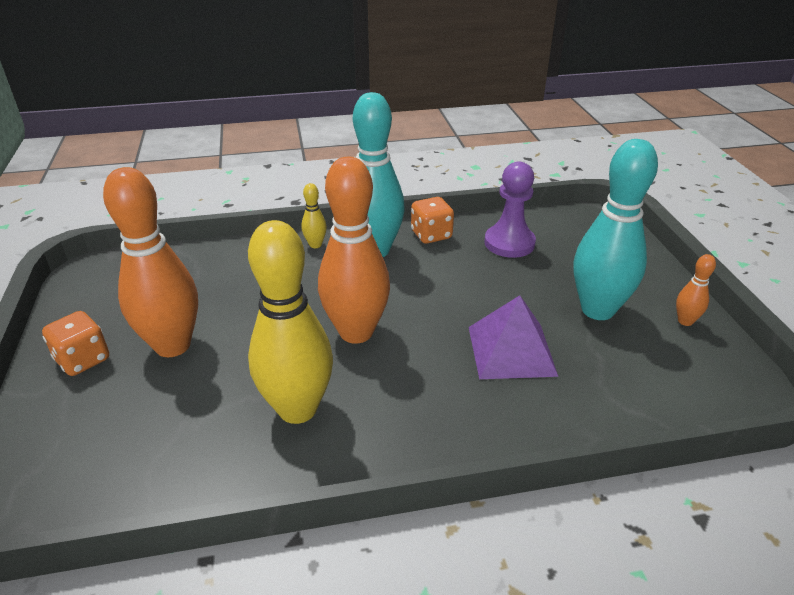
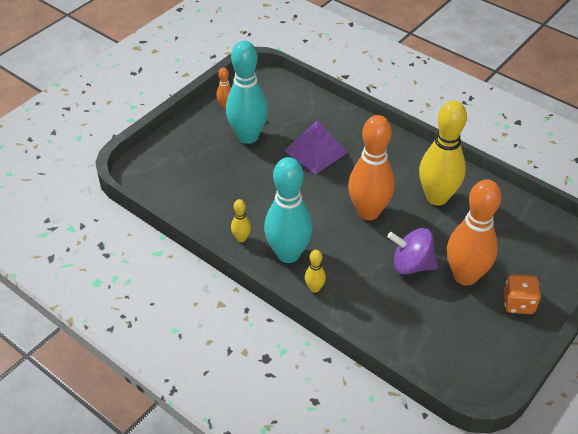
camera: 130 degrees left, 10 degrees up
(246, 317) = (411, 265): none -> purple spinning top
(431, 235) = (241, 238): orange dice -> yellow bowling pin
(509, 243) = (213, 197): purple pawn -> none

